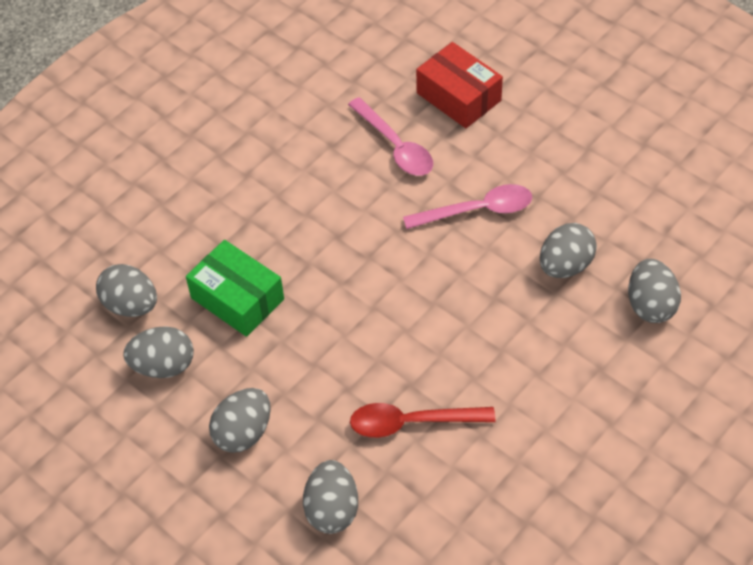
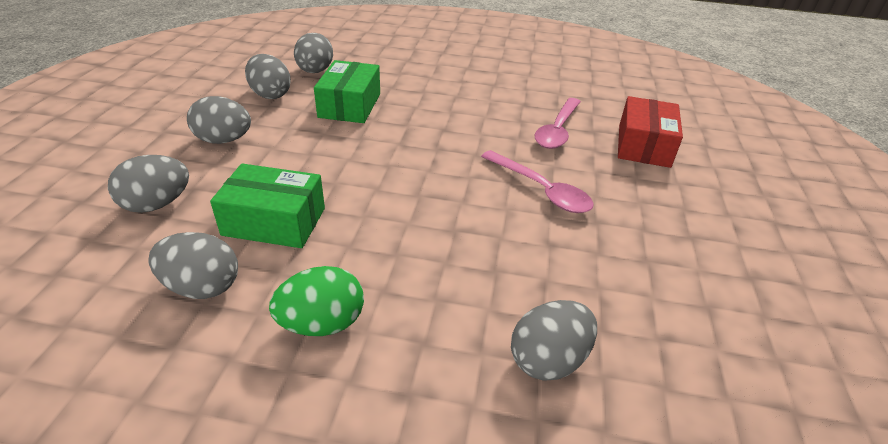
camera: 55 degrees right, 15 degrees down
(411, 422) = (274, 221): red spoon -> green box
(551, 423) = (322, 324): none -> green egg
(565, 265) = (536, 267): grey egg -> grey egg (202, 287)

